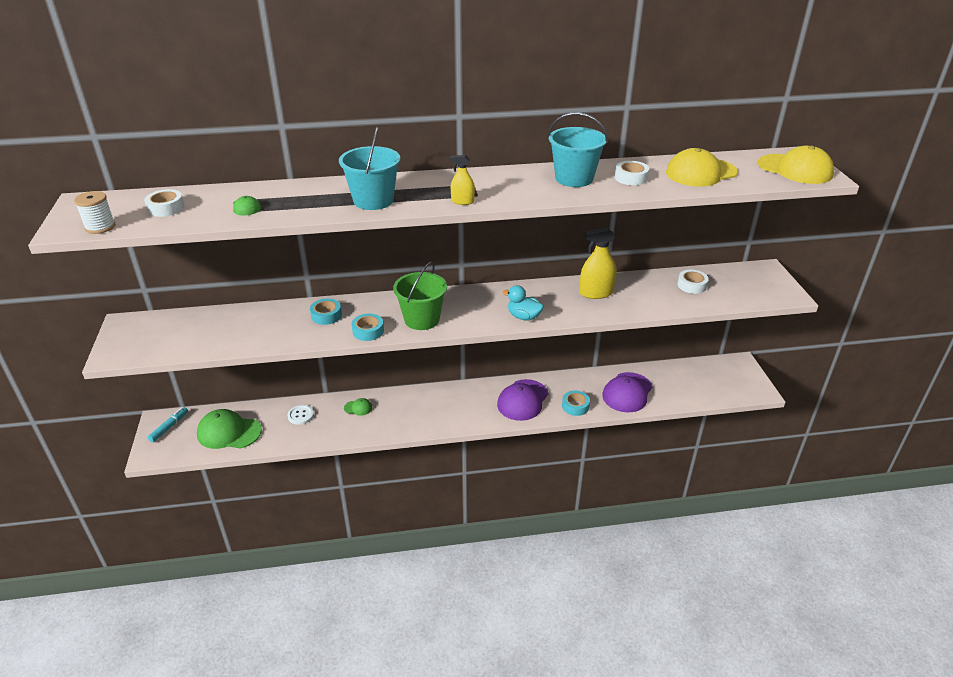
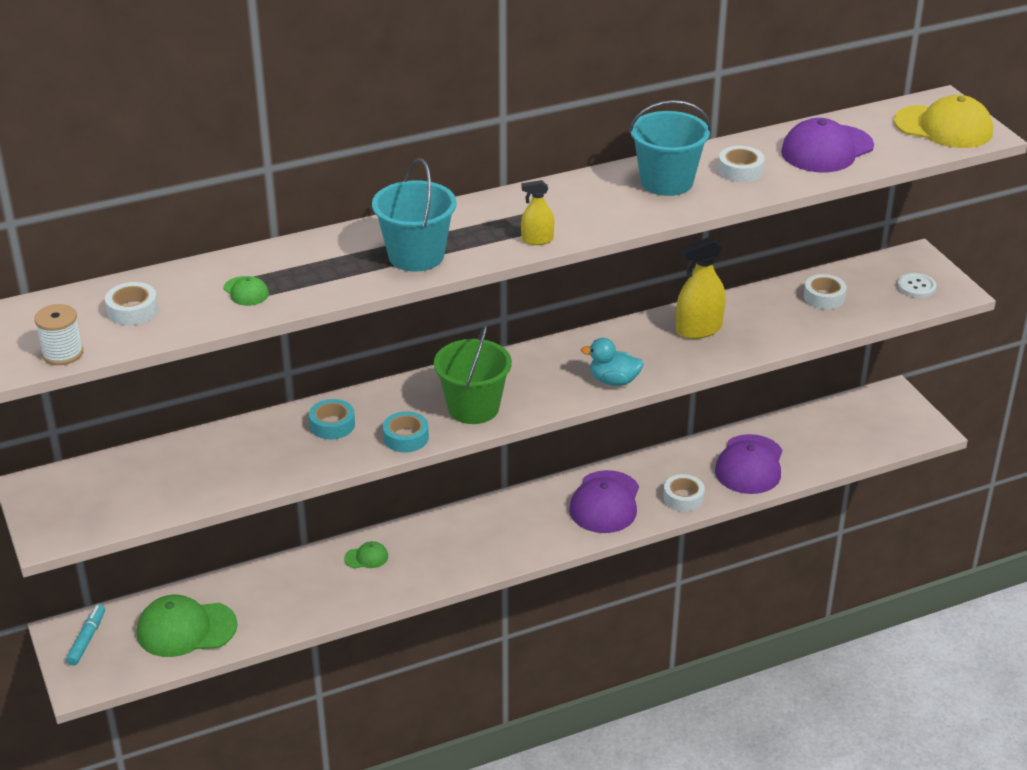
camera: 15 degrees left, 0 degrees up
(301, 415) = (284, 584): white button -> white button (916, 286)
(575, 406) = (683, 498): turquoise tape -> white tape
(701, 173) = (827, 149): yellow cap -> purple cap

